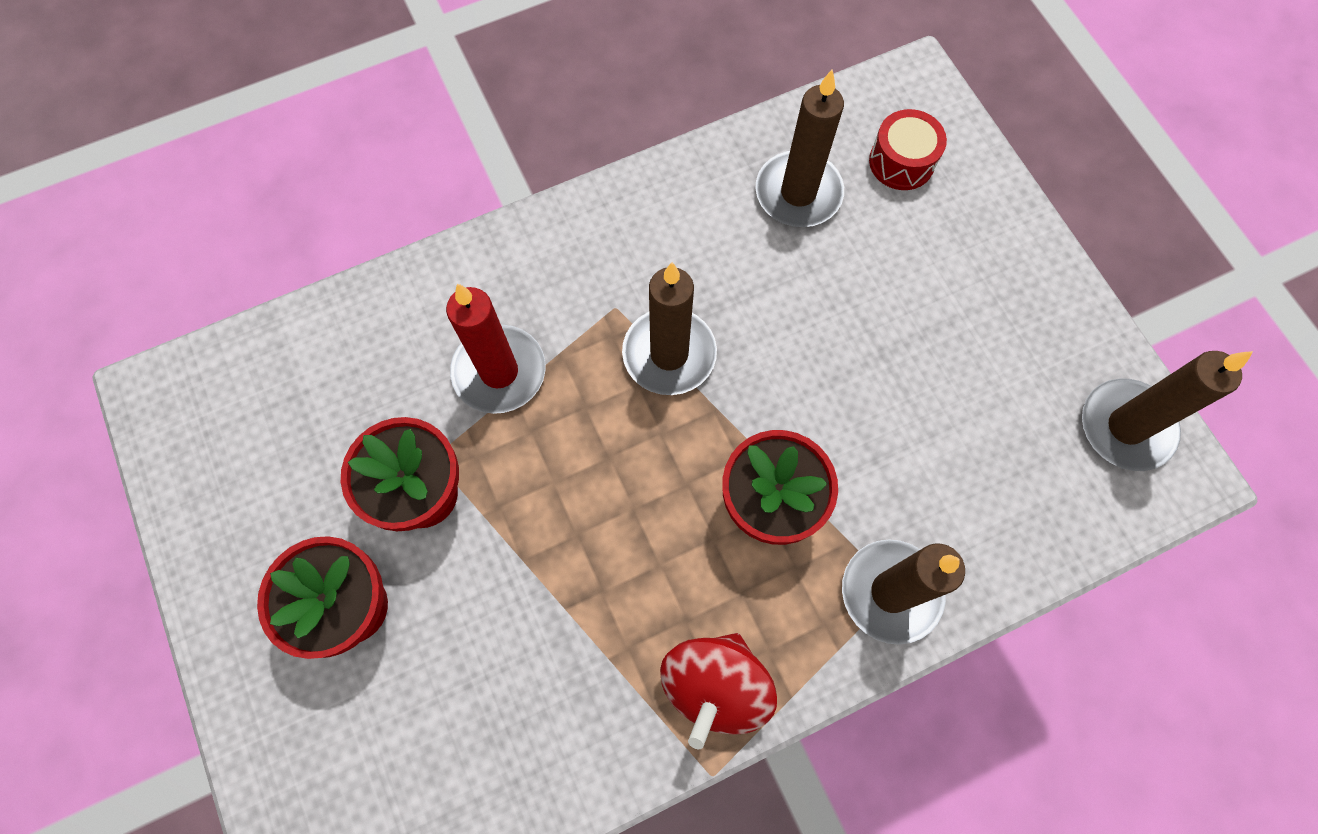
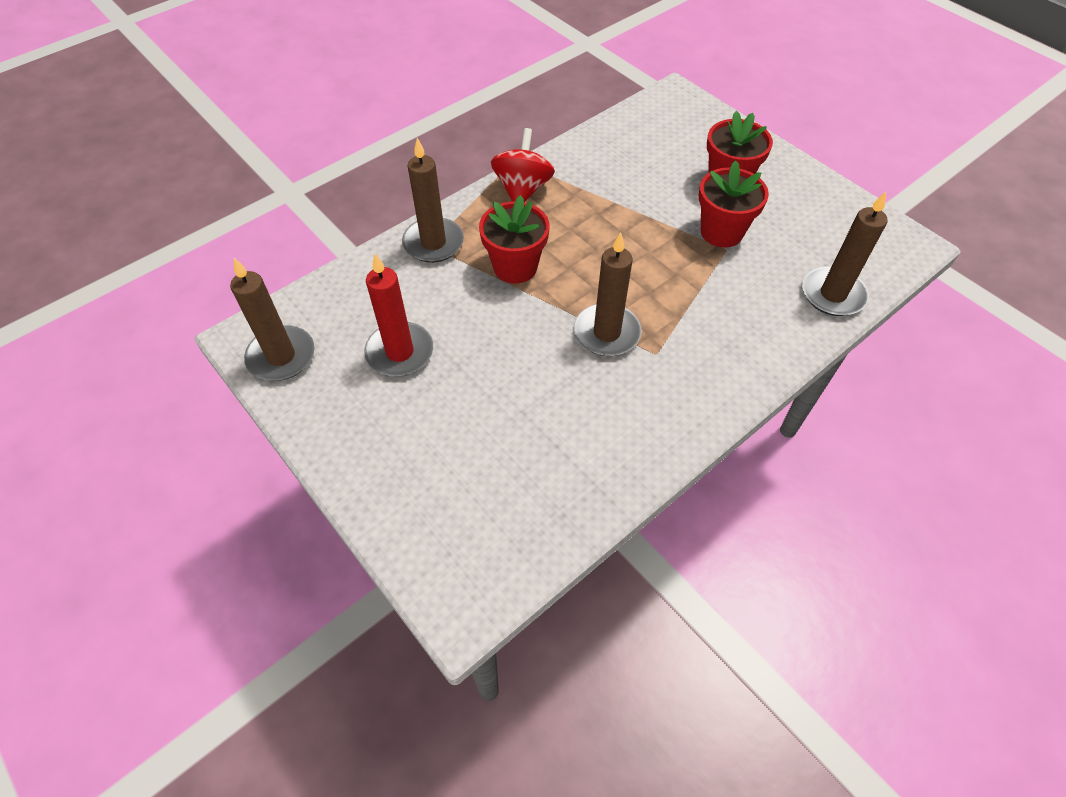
camera: 165 degrees right, 15 degrees down
(499, 372) = (713, 299): red candle -> red candle (400, 352)
(798, 193) = (547, 469): brown candle -> brown candle (833, 294)
(901, 162) = (464, 519): red drum -> none

